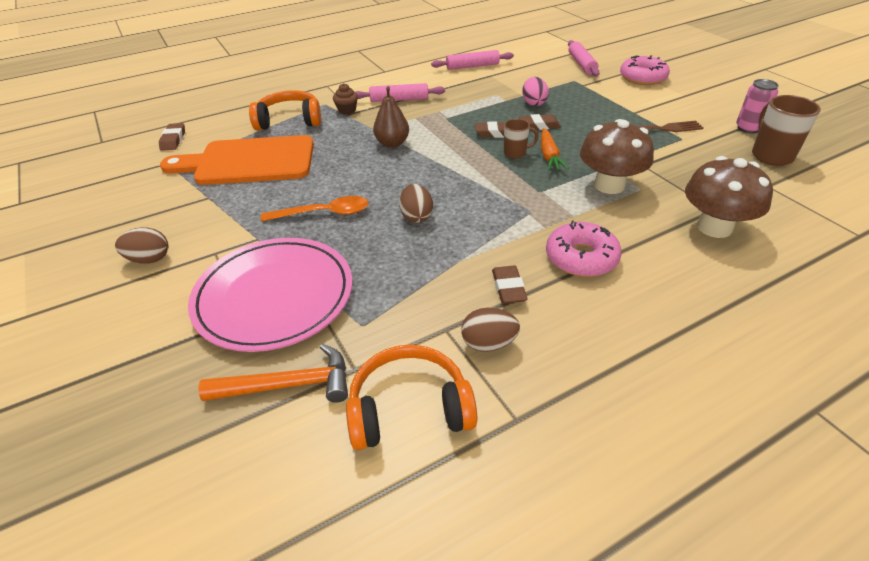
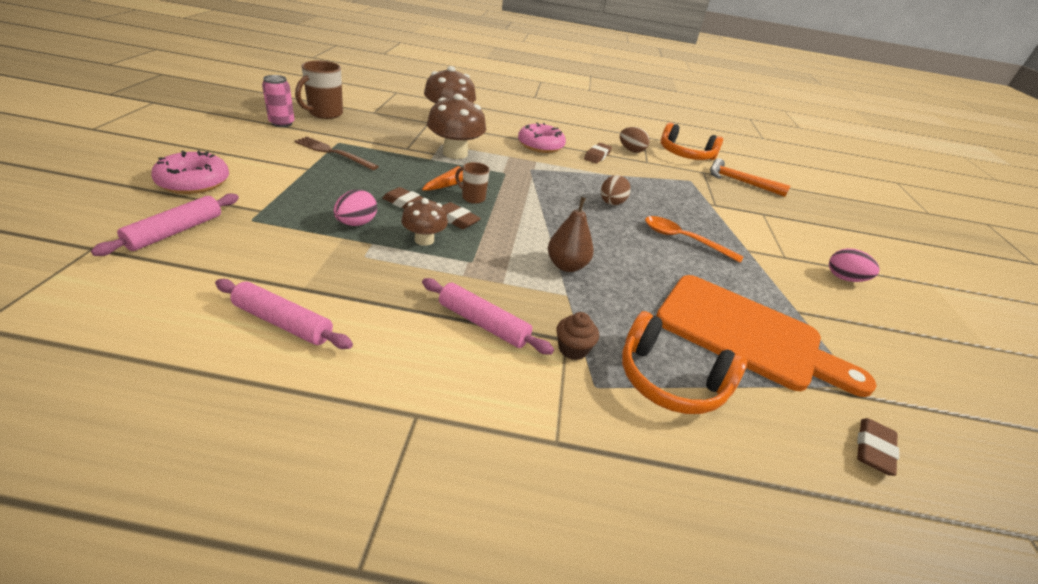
camera: 150 degrees left, 5 degrees down
(149, 259) = (844, 278): brown egg -> pink egg
(274, 297) = (740, 213): pink plate -> none
(487, 114) = (424, 240): none -> brown mushroom

